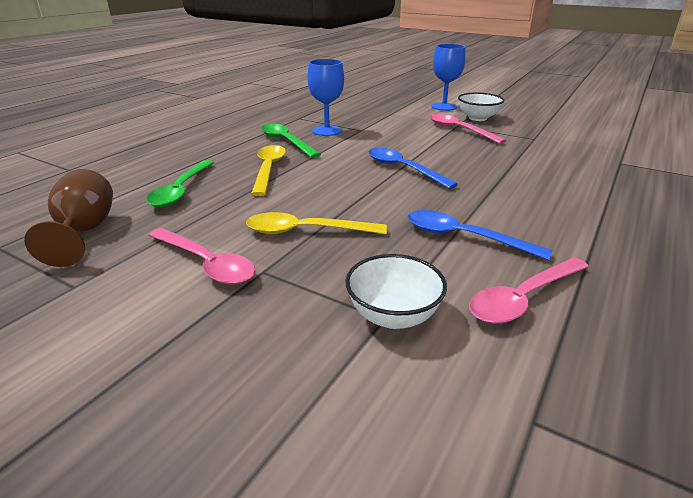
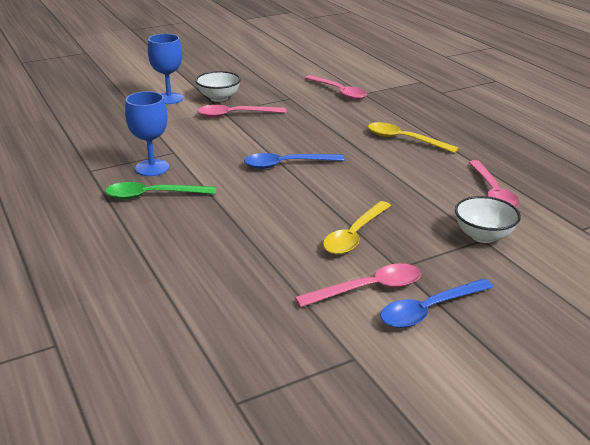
camera: 60 degrees left, 0 degrees up
(84, 232) = (252, 345): brown goblet -> none
(181, 190) = (211, 277): green spoon -> none
(268, 169) = (215, 221): yellow spoon -> yellow spoon (404, 140)
(464, 237) = (414, 183): blue spoon -> blue spoon (429, 310)
(595, 152) = (339, 92): none -> pink spoon

